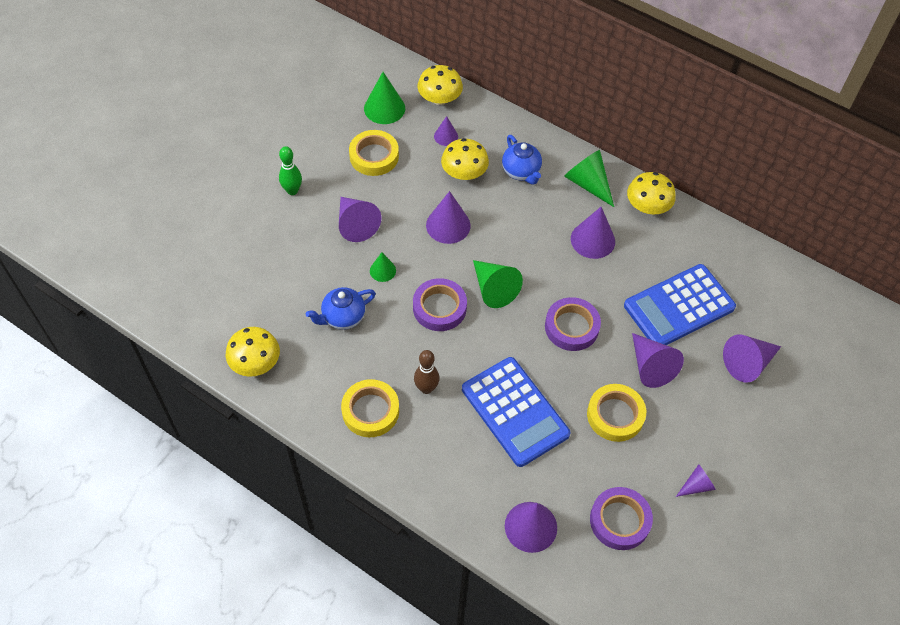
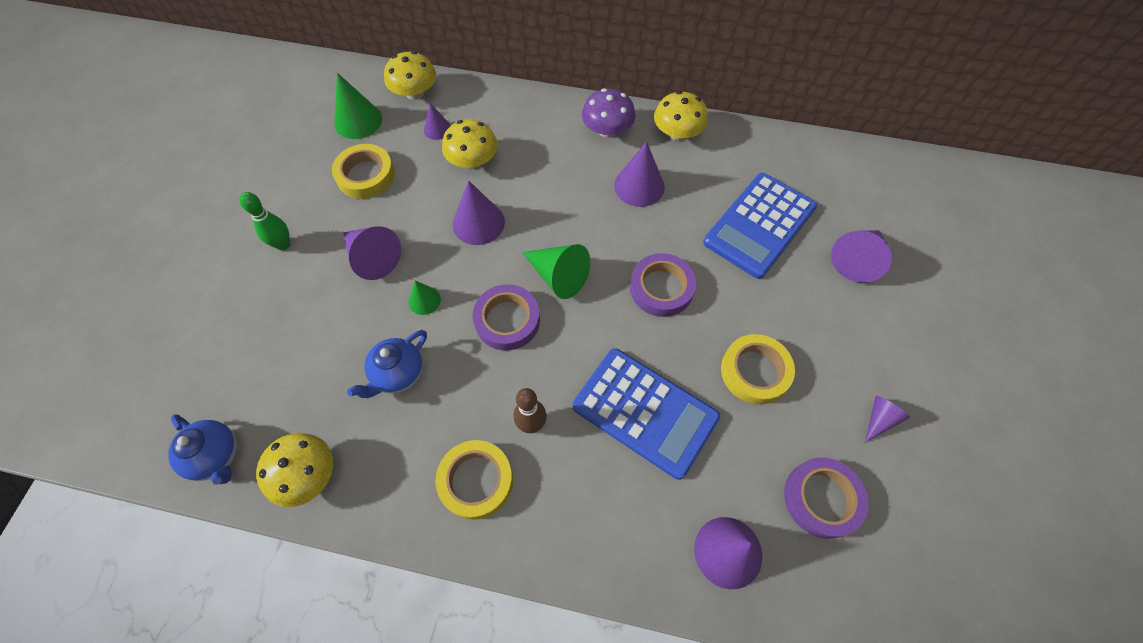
camera: 20 degrees left, 5 degrees up
(521, 172) = (533, 140): blue teapot -> blue teapot (216, 456)
(588, 184) = (607, 130): green cone -> purple mushroom
(650, 366) = (764, 301): purple cone -> none

